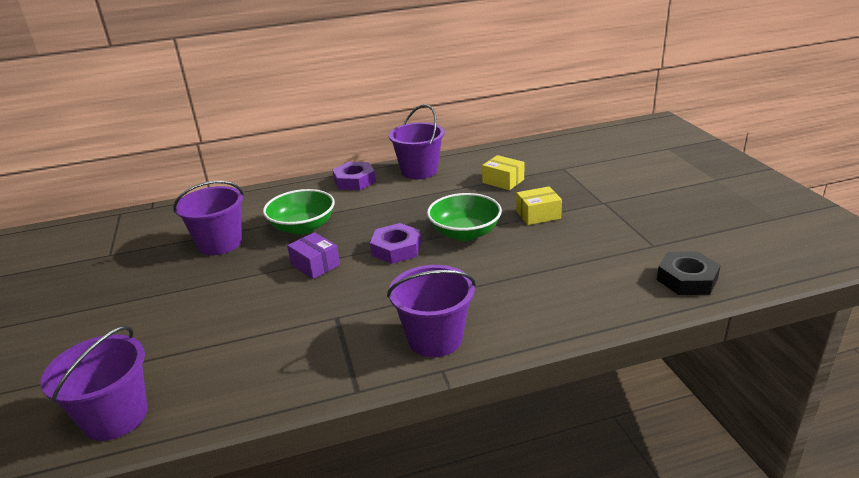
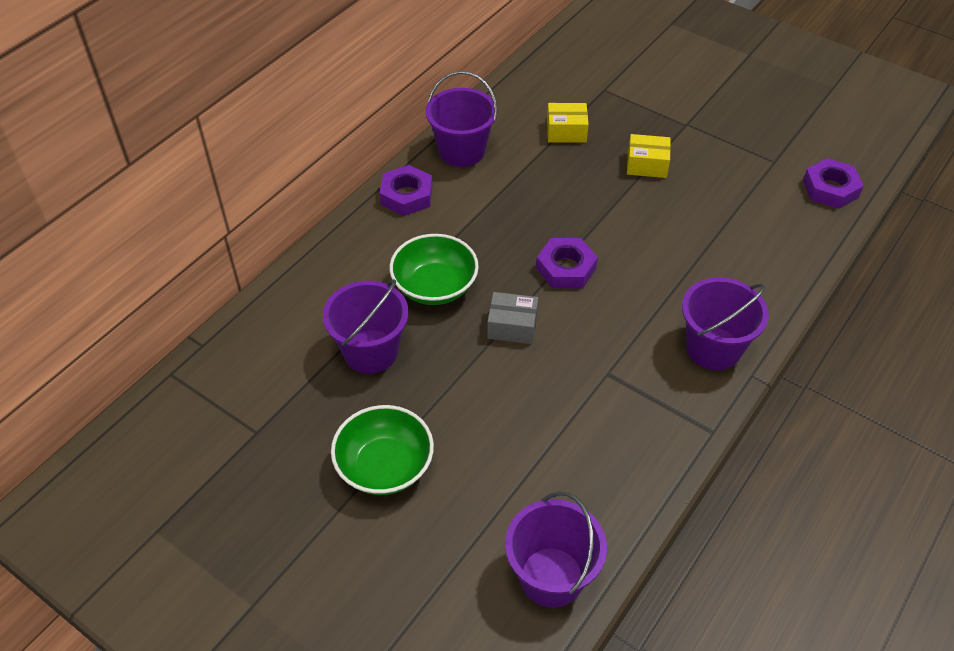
camera: 40 degrees left, 20 degrees up
(315, 265) = (512, 326): purple box -> grey box
(465, 233) = (606, 218): green bowl -> green bowl (384, 466)
(538, 215) = (646, 165): yellow box -> yellow box turned 60 degrees clockwise
(687, 279) = (830, 188): black nut -> purple nut

